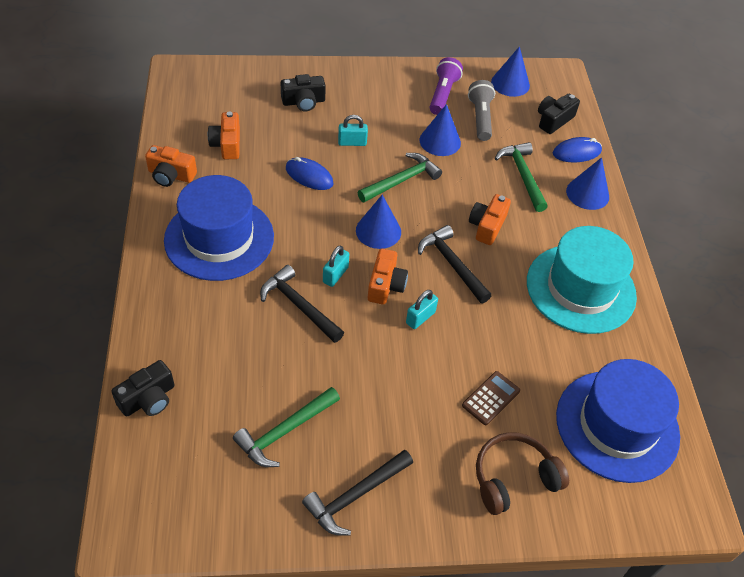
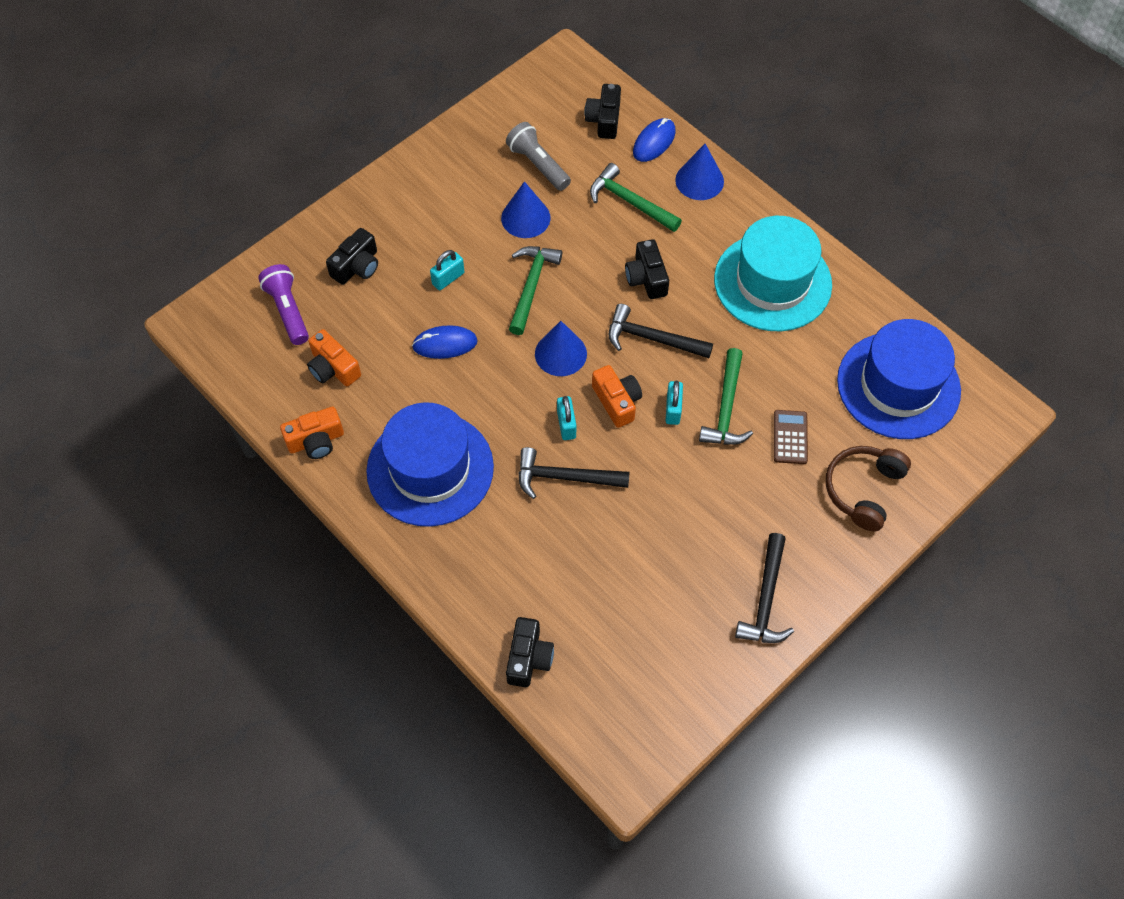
camera: 35 degrees left, 10 degrees up
(284, 431) = (663, 594): green hammer -> green hammer (726, 408)
(443, 94) = (479, 162): purple flashlight -> purple flashlight (288, 311)
(487, 226) = (646, 278): orange camera -> black camera
(510, 83) = (529, 104): blue cone -> none

